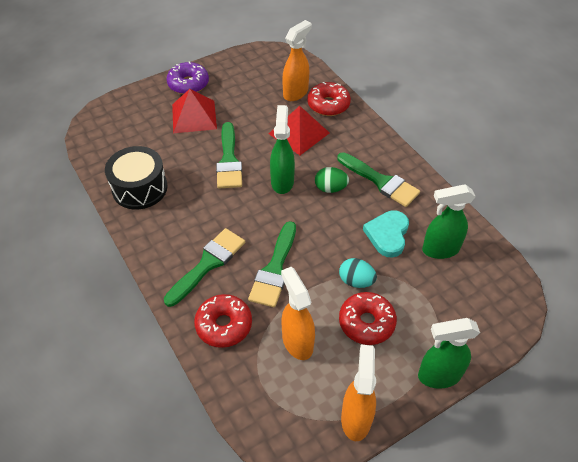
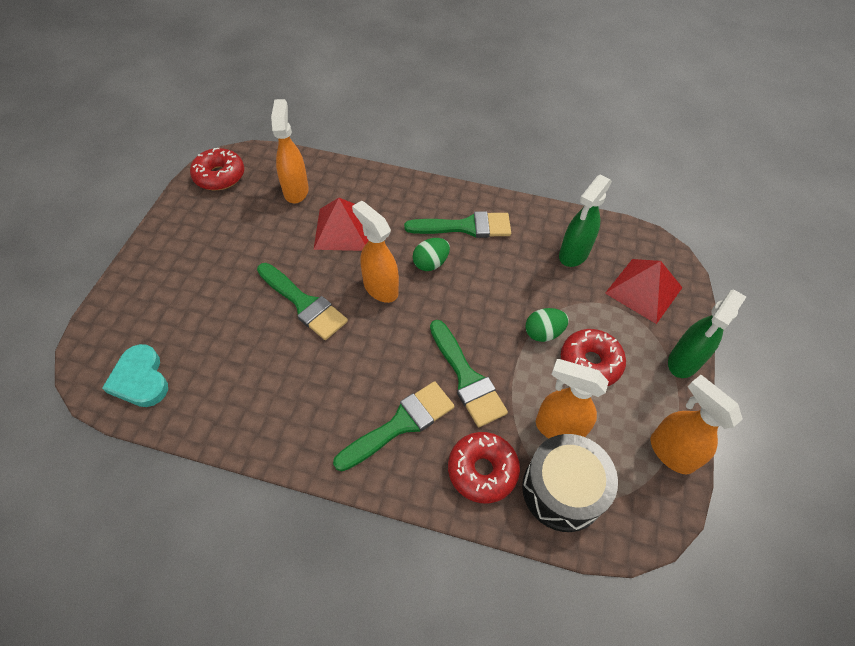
camera: 45 degrees left, 5 degrees up
(140, 188) = (238, 403): black drum -> black drum (562, 490)
(188, 84) = (165, 251): purple donut -> none
(194, 116) = (212, 282): red pyramid -> red pyramid (644, 290)
(208, 264) = (401, 424): green brush -> green brush turned 60 degrees clockwise
(282, 181) = (380, 288): green spray bottle -> orange spray bottle
(328, 105) = (341, 183): red donut -> red donut (219, 176)
(356, 281) = (543, 333): turquoise egg -> green egg
(387, 235) = (522, 271): turquoise heart -> turquoise heart (140, 379)

